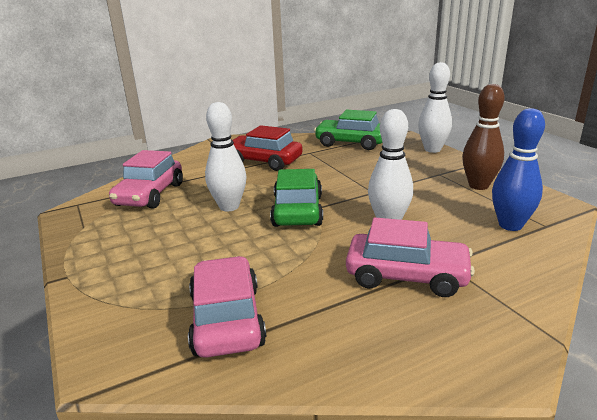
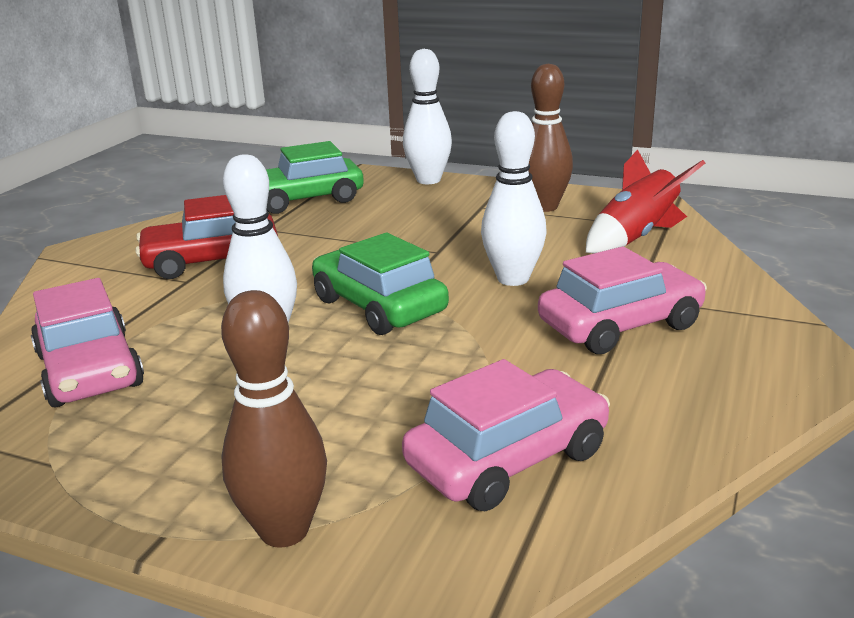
camera: 40 degrees left, 0 degrees up
(99, 299) = (284, 530): none -> brown bowling pin
(227, 319) = (508, 459): pink car -> pink car turned 105 degrees clockwise
(510, 225) = (636, 237): blue bowling pin -> red rocket

